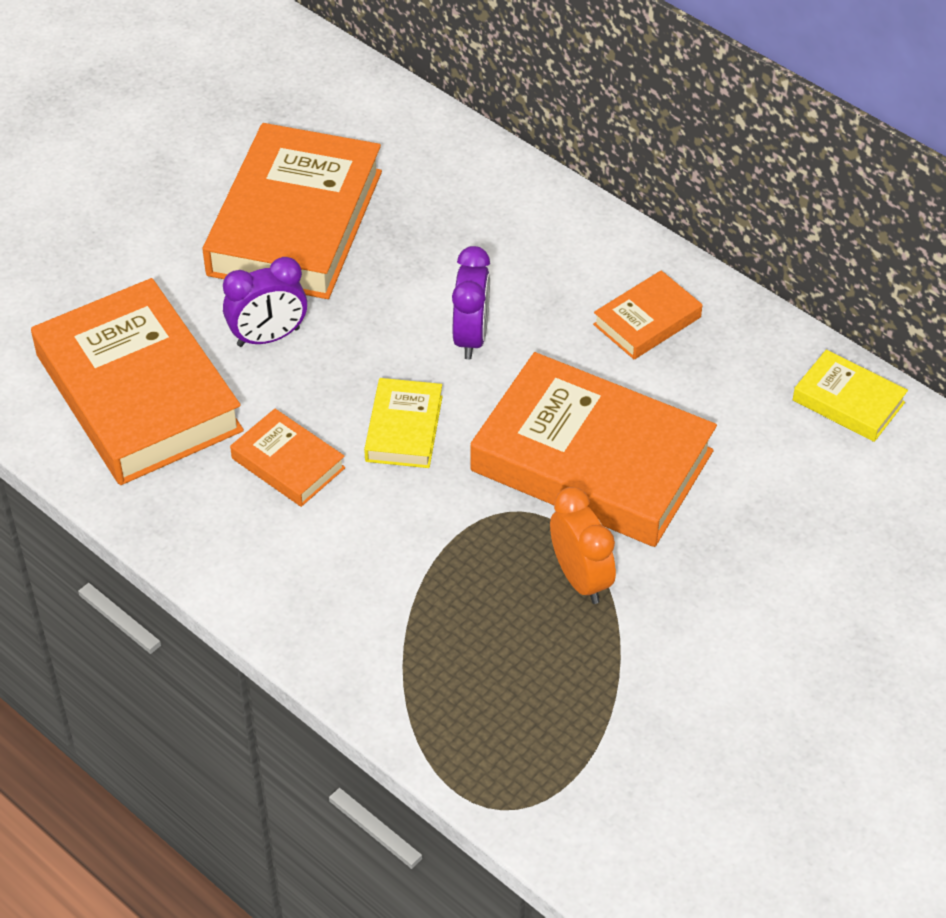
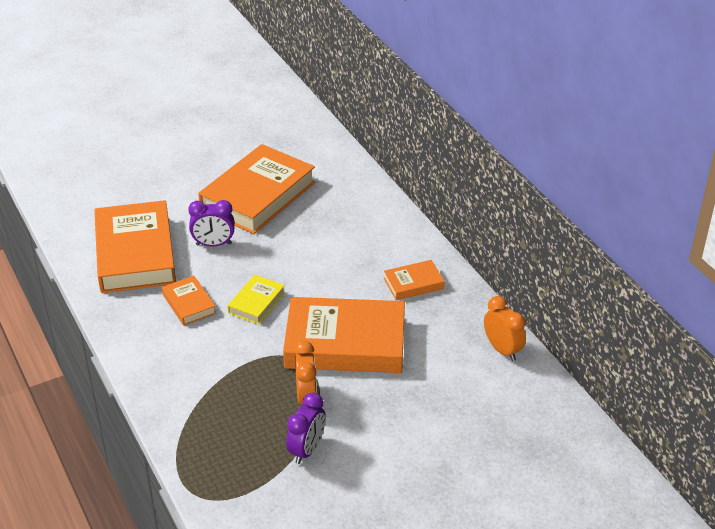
camera: 20 degrees right, 10 degrees down
(471, 337) = (316, 269): purple clock -> purple clock (307, 450)
(592, 461) = (345, 343): orange book -> orange book turned 45 degrees counterclockwise
(848, 401) = (502, 350): yellow book -> orange clock

